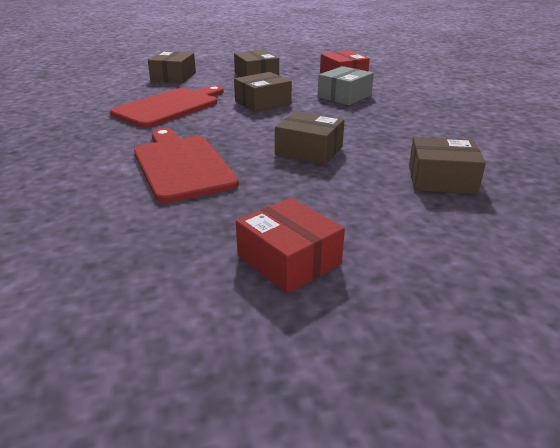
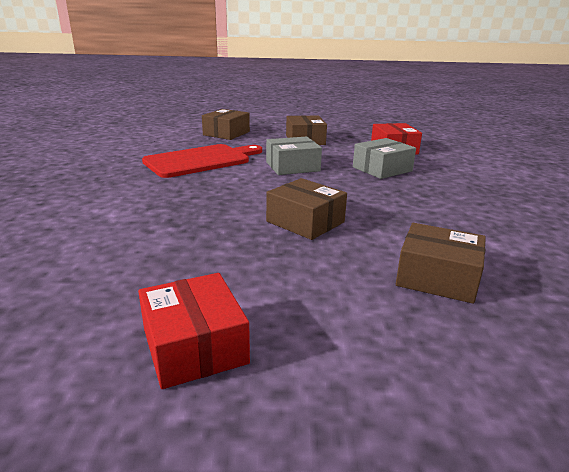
camera: 15 degrees right, 5 degrees down
(181, 165) = (167, 219): red cutting board -> none
(263, 103) = (292, 167): brown box -> grey box

